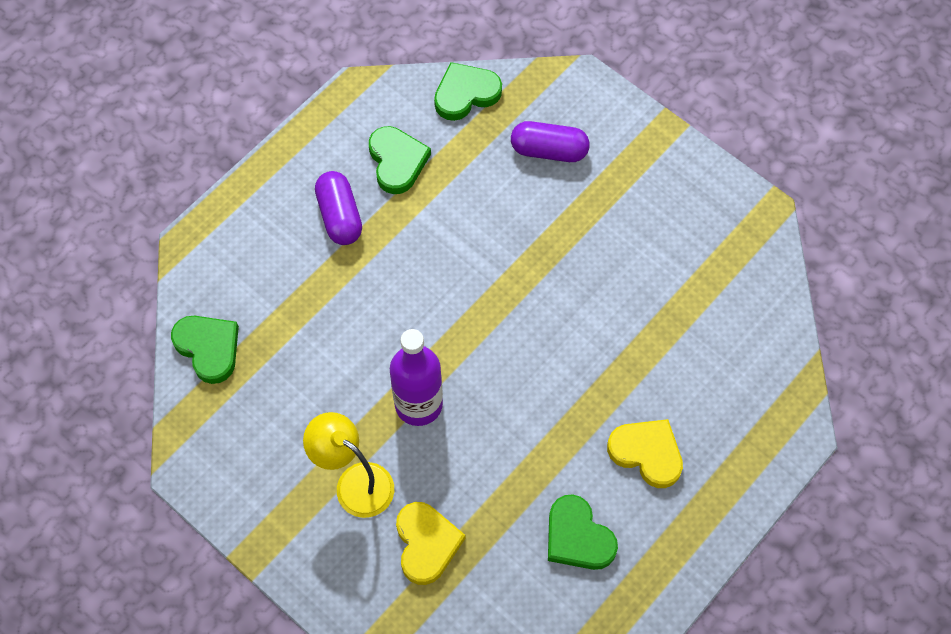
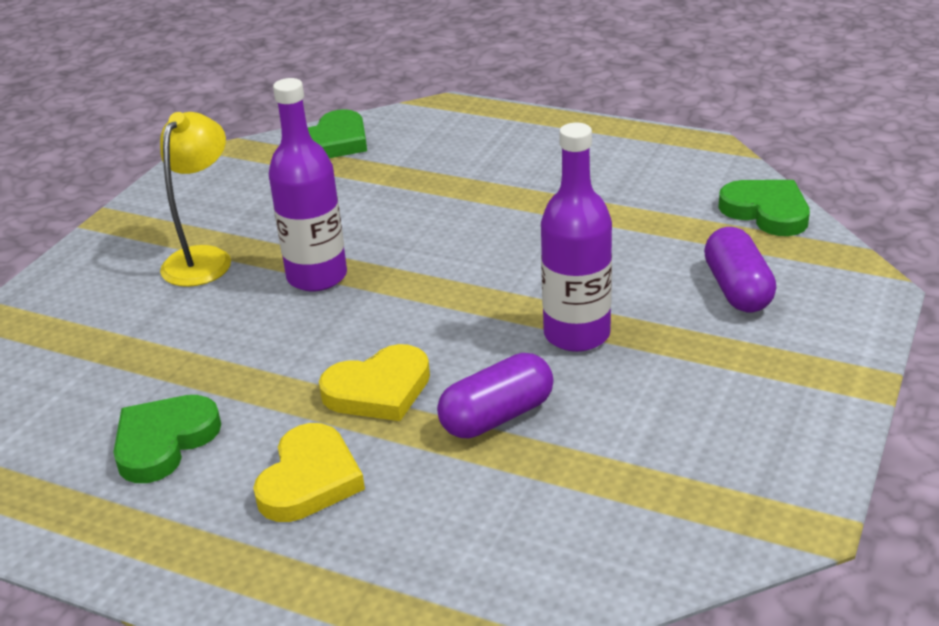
camera: 75 degrees right, 30 degrees down
(339, 216) = (535, 173): purple capsule -> purple capsule (497, 416)
(397, 161) = (632, 190): green heart -> none
(426, 544) = (135, 323): yellow heart -> yellow heart (378, 390)
(559, 259) = (576, 334): none -> purple bottle

